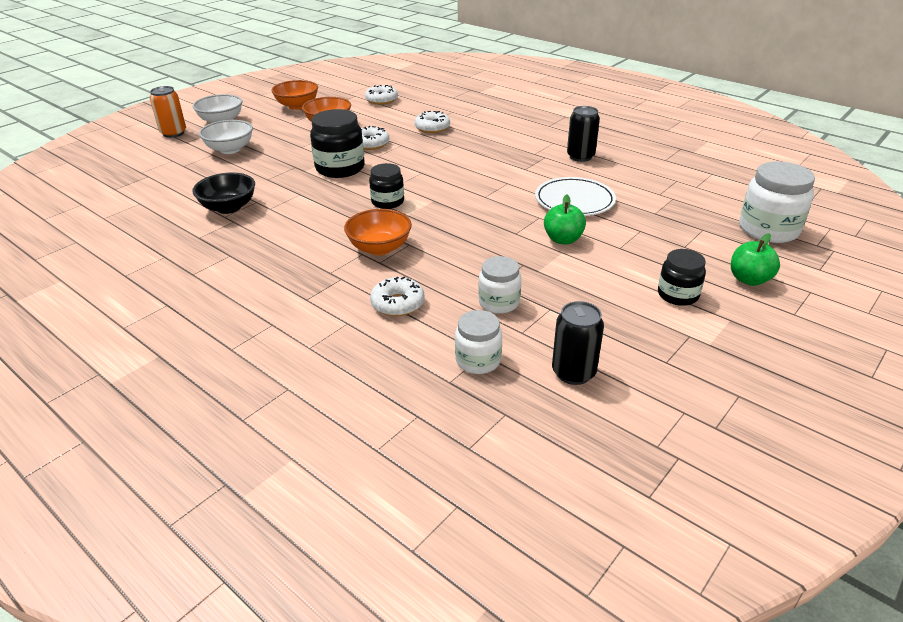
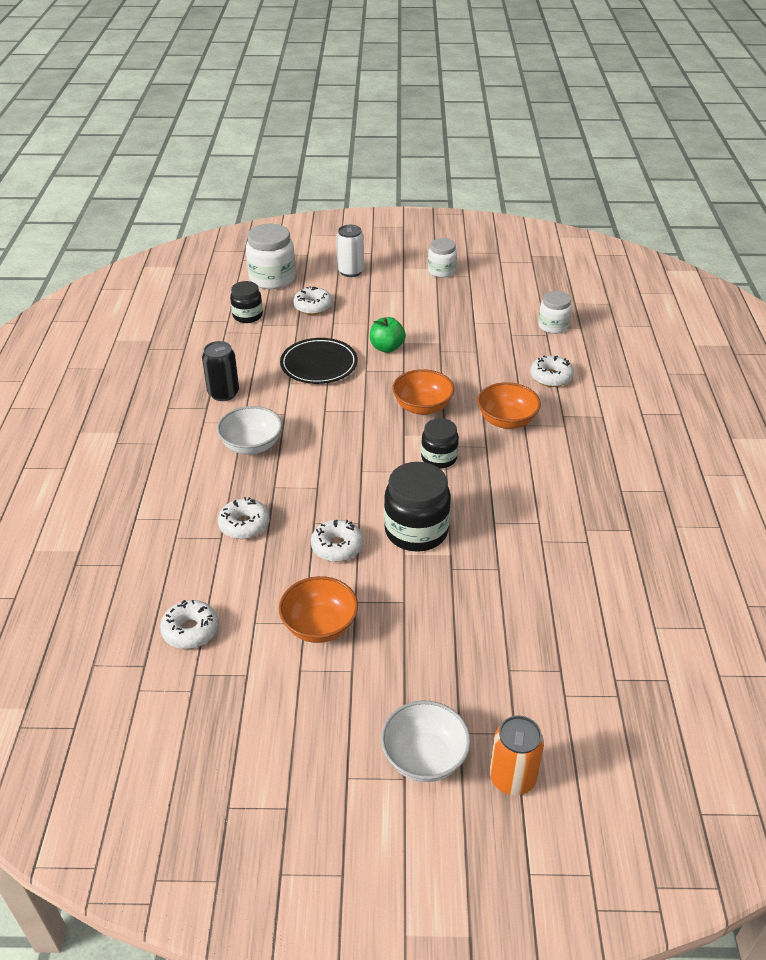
camera: 130 degrees left, 5 degrees up
(229, 207) = (573, 551): black bowl -> none
(230, 149) = (481, 663): white bowl -> white bowl (251, 445)
(297, 106) = (291, 713): orange bowl -> orange bowl (422, 407)
(499, 302) = (494, 342): white jar -> white jar (441, 271)
(573, 372) = (517, 296): black can -> none
(574, 201) = (319, 365): white plate -> black plate
(678, 295) = (400, 288): black jar -> black jar (247, 316)
(684, 231) = (313, 306): none -> white donut
(749, 279) = (350, 271): green apple -> white can

